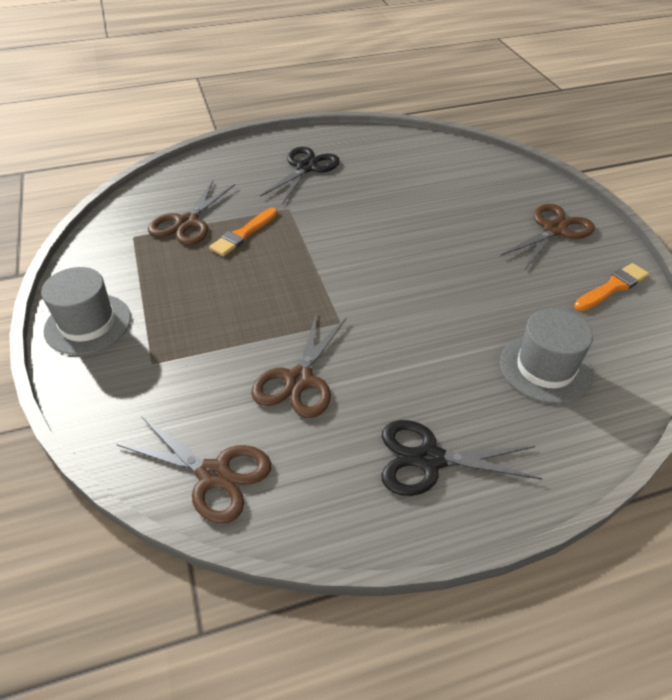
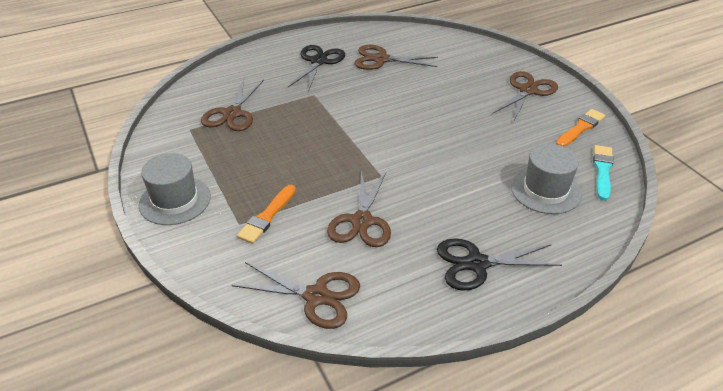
camera: 10 degrees left, 5 degrees down
(243, 234) = (282, 118): orange brush -> orange brush (267, 216)
(381, 172) = (381, 59): none -> brown scissors
(629, 349) = (602, 170): none -> turquoise brush

